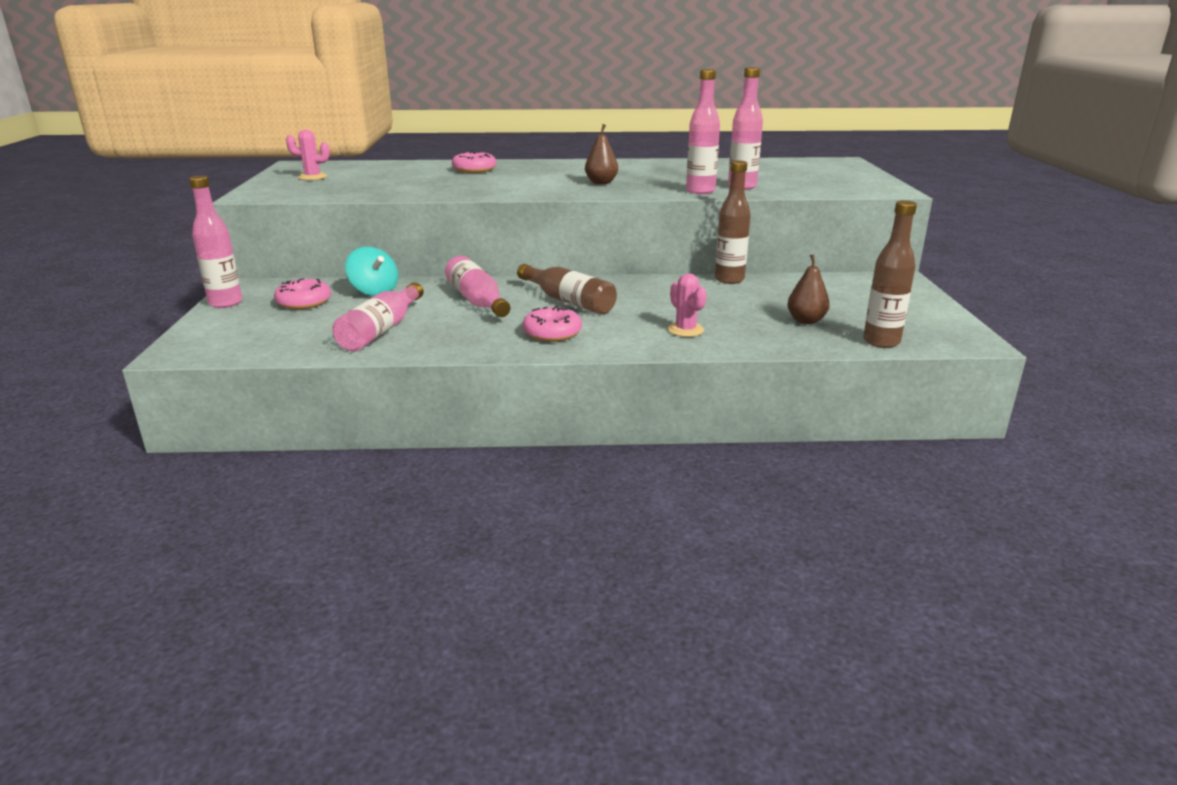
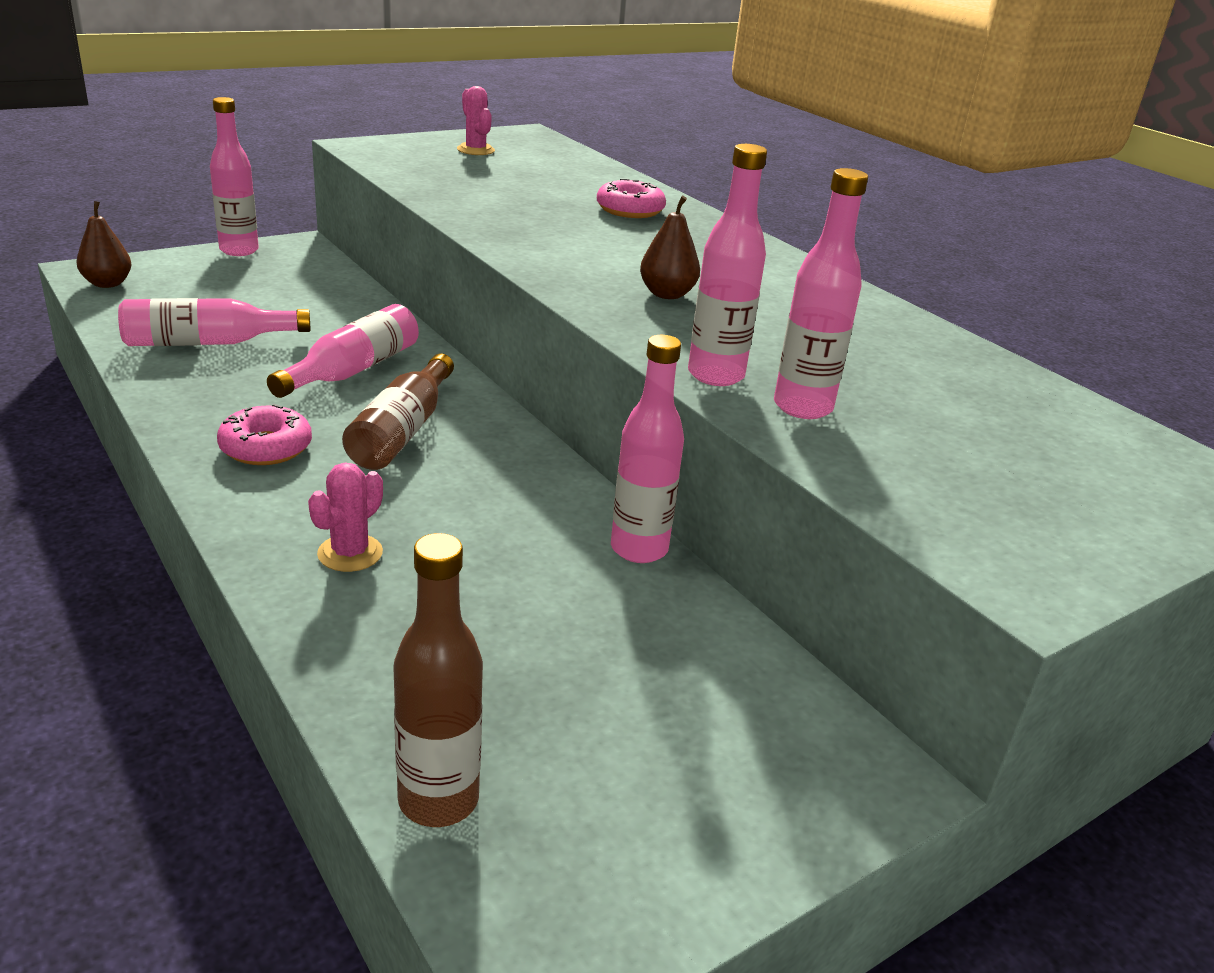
camera: 55 degrees right, 5 degrees up
(304, 302) = (270, 282): pink donut -> none
(374, 291) = (335, 306): turquoise spinning top -> none
(729, 279) = (639, 549): brown bottle -> pink bottle
(806, 321) = (490, 676): brown pear -> brown pear (107, 284)

